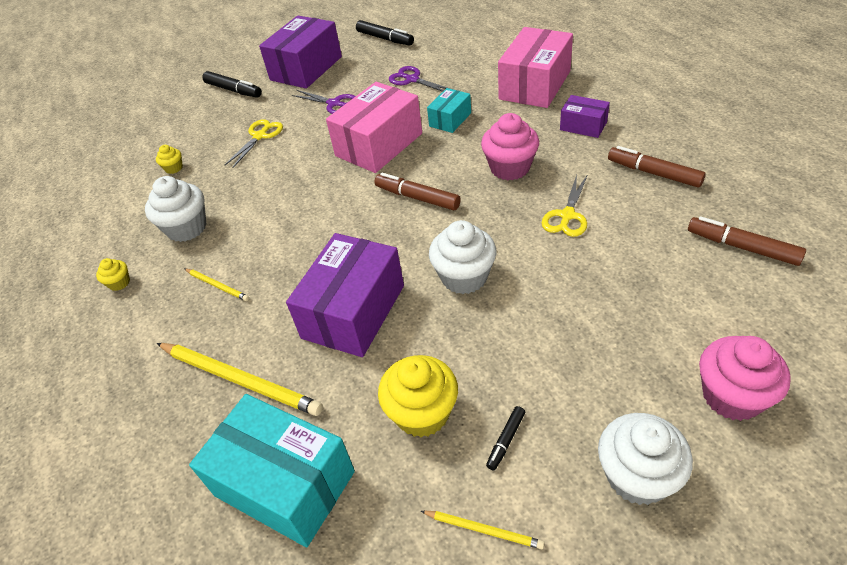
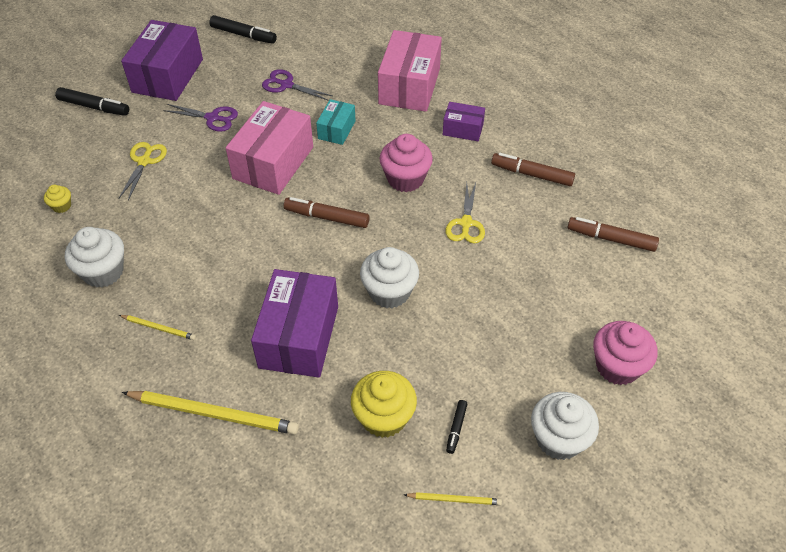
camera: 20 degrees left, 5 degrees up
(119, 283) = (54, 337): yellow cupcake -> none
(284, 483) = (285, 494): turquoise box -> none

